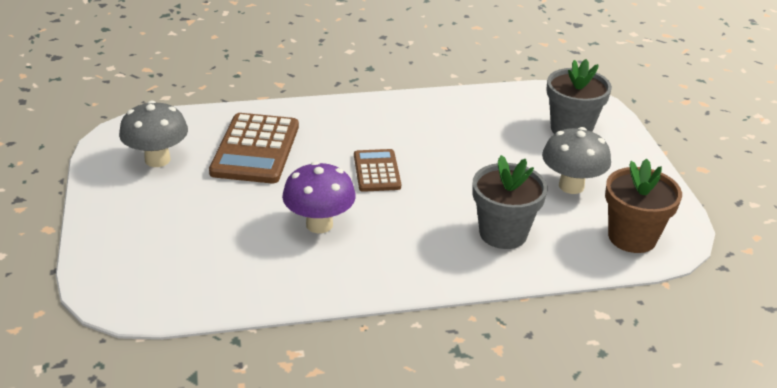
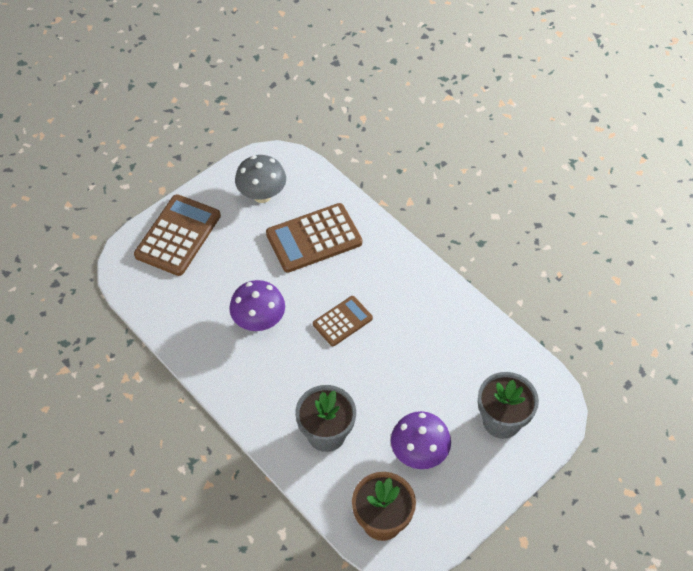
camera: 60 degrees right, 20 degrees up
(132, 239) = (178, 235): none -> brown calculator
(571, 186) = (419, 453): grey mushroom -> purple mushroom

